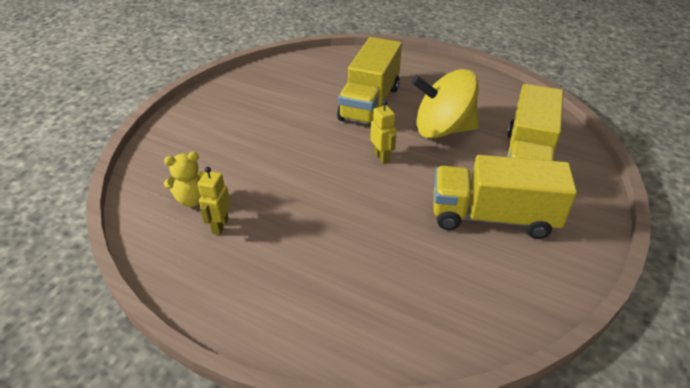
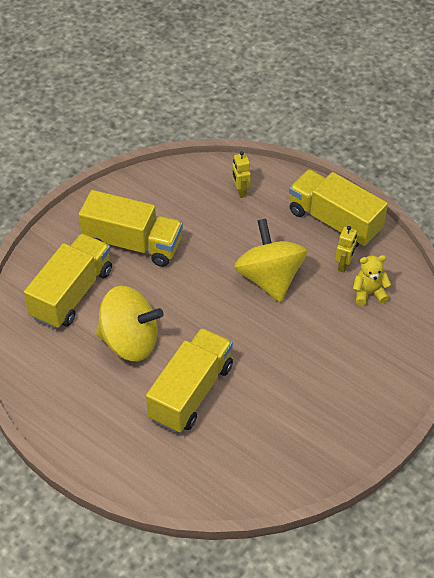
camera: 170 degrees left, 10 degrees up
(229, 283) = (334, 221): none -> yellow truck
(312, 200) = (269, 278): none -> yellow spinning top
(382, 157) = (200, 315): yellow robot -> yellow robot (240, 191)

